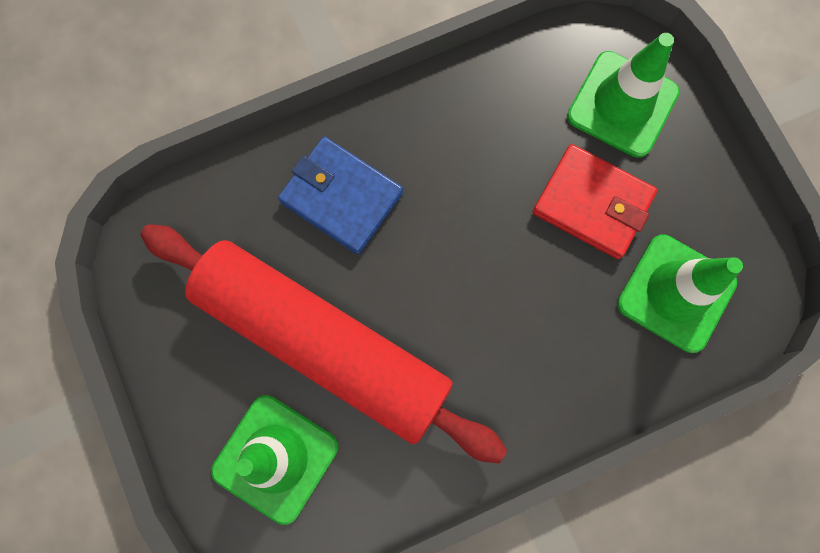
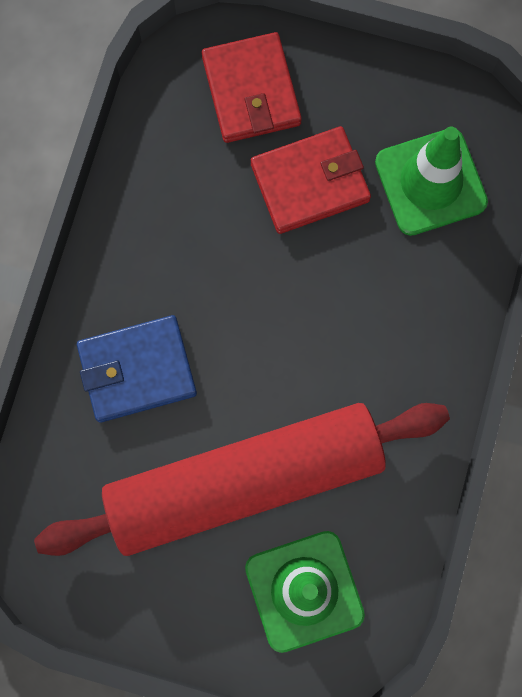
camera: 50 degrees left, 0 degrees up
(622, 104) = (251, 91): green traffic cone -> red wallet

